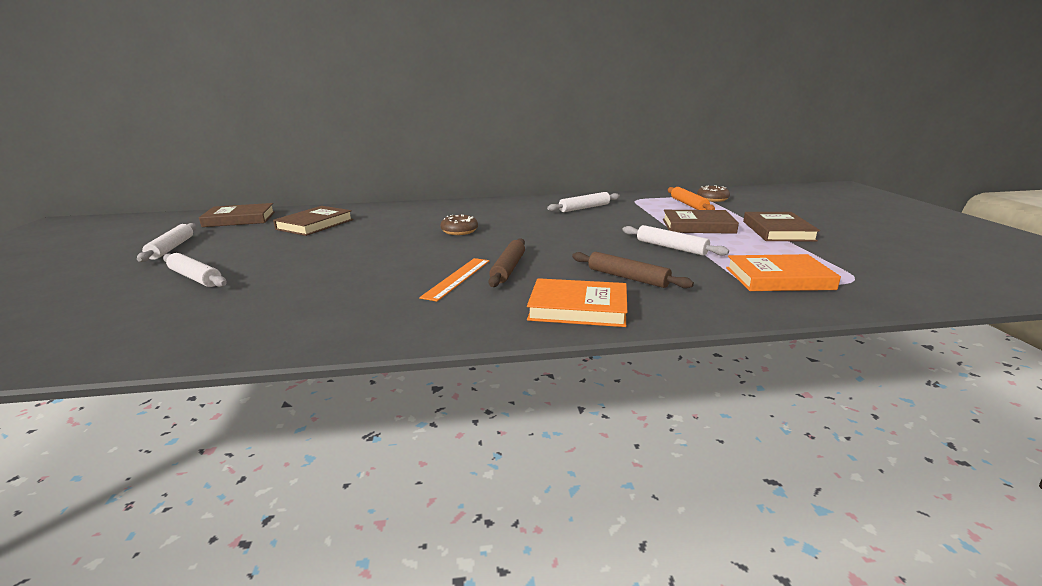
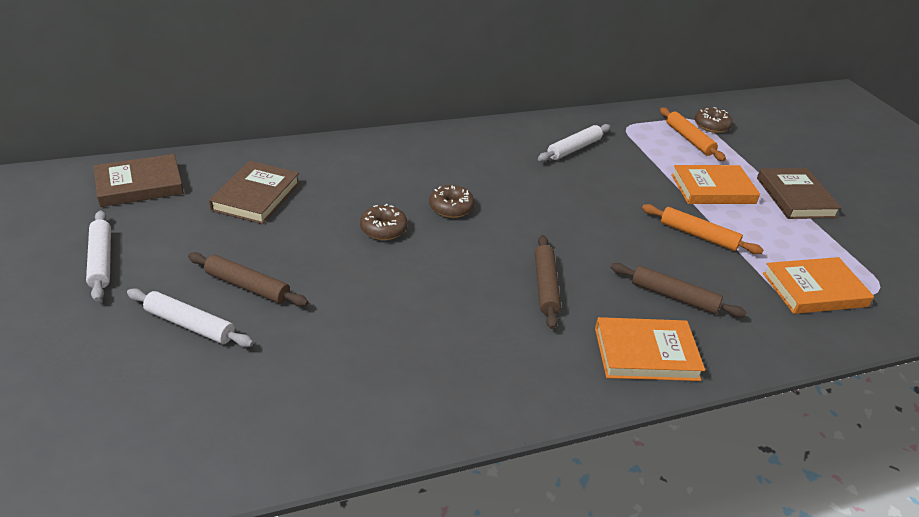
camera: 15 degrees left, 15 degrees up
(261, 261) = (247, 286): none -> brown rolling pin
(395, 239) = (383, 229): none -> brown donut
(457, 278) = (499, 308): orange ruler -> none
(671, 247) = (698, 235): white rolling pin -> orange rolling pin
(698, 226) = (712, 189): brown book -> orange book

